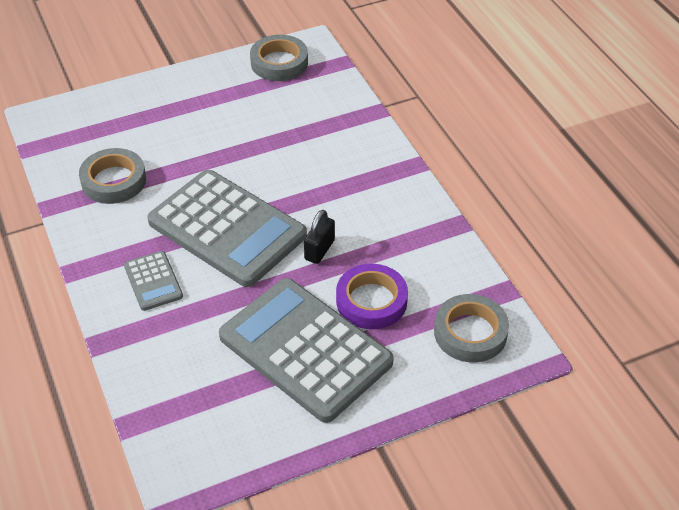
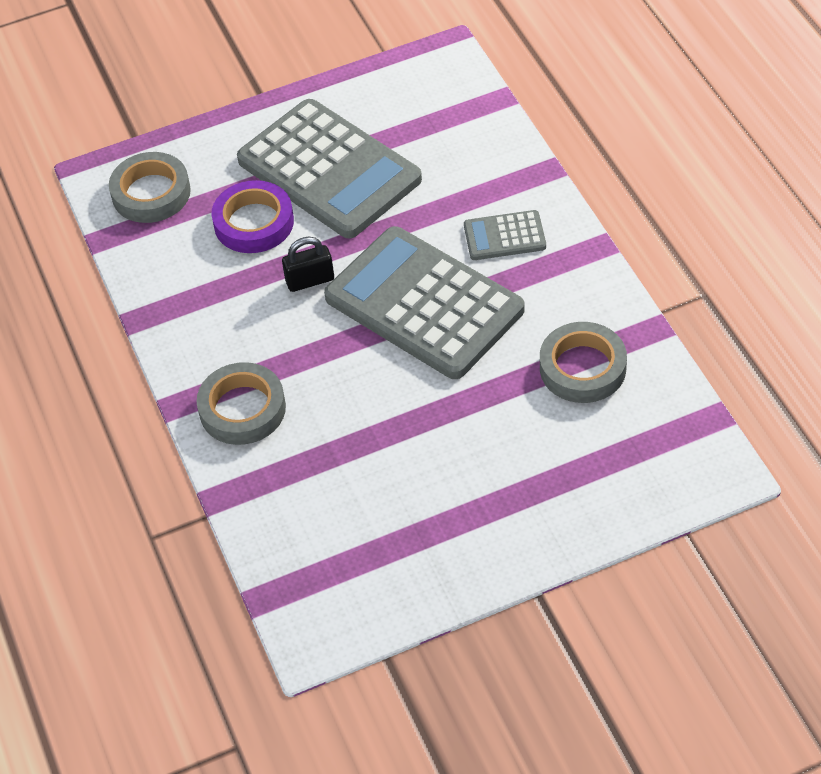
camera: 175 degrees left, 5 degrees up
(153, 281) = (504, 236): grey calculator -> grey calculator turned 75 degrees counterclockwise
(279, 63) = (364, 595): grey tape -> grey tape (242, 409)
(319, 250) = (310, 280): black padlock -> black padlock turned 45 degrees clockwise

